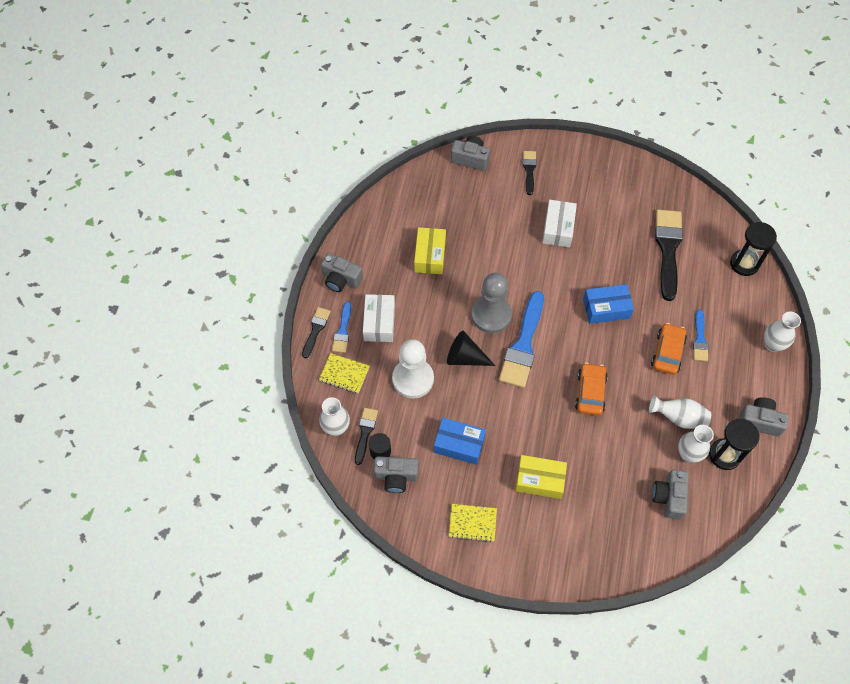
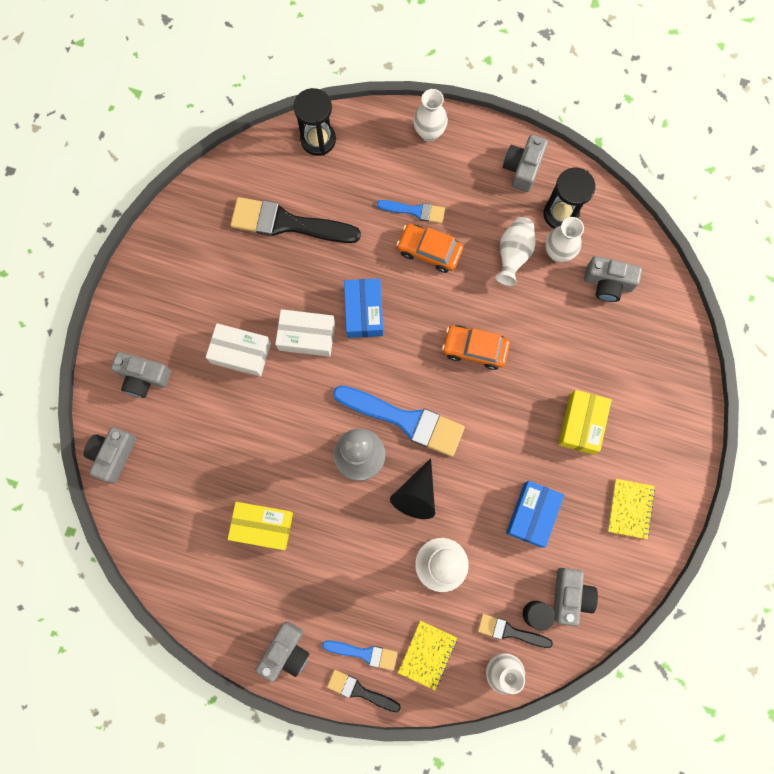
camera: 85 degrees left, 15 degrees up
(379, 322) = (357, 603): white box -> white box (306, 336)
(529, 170) = (144, 377): black brush -> grey camera

